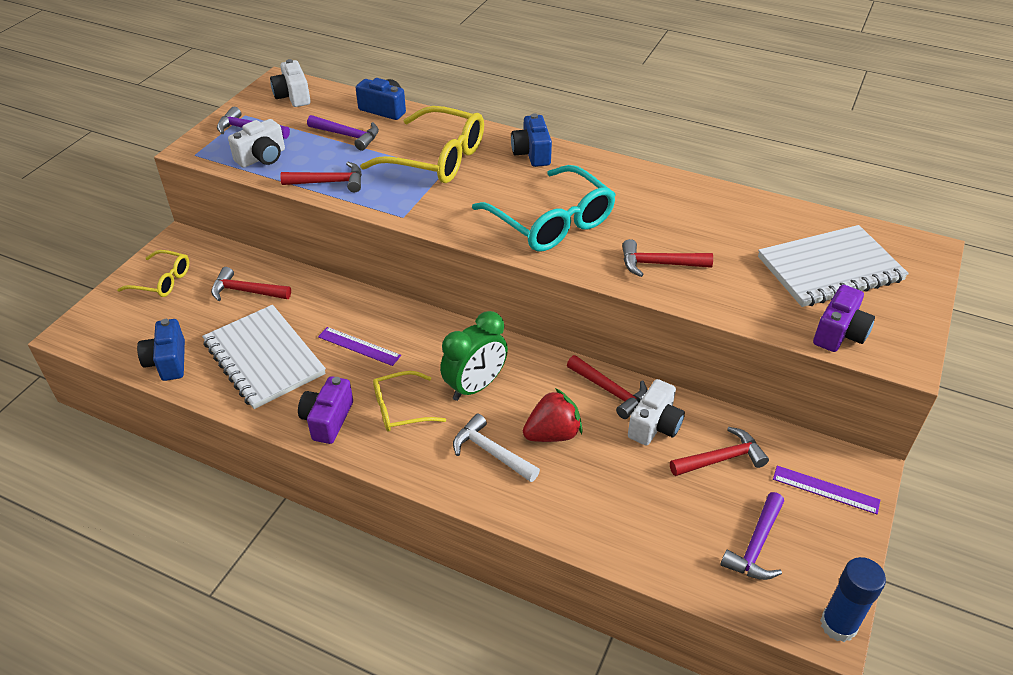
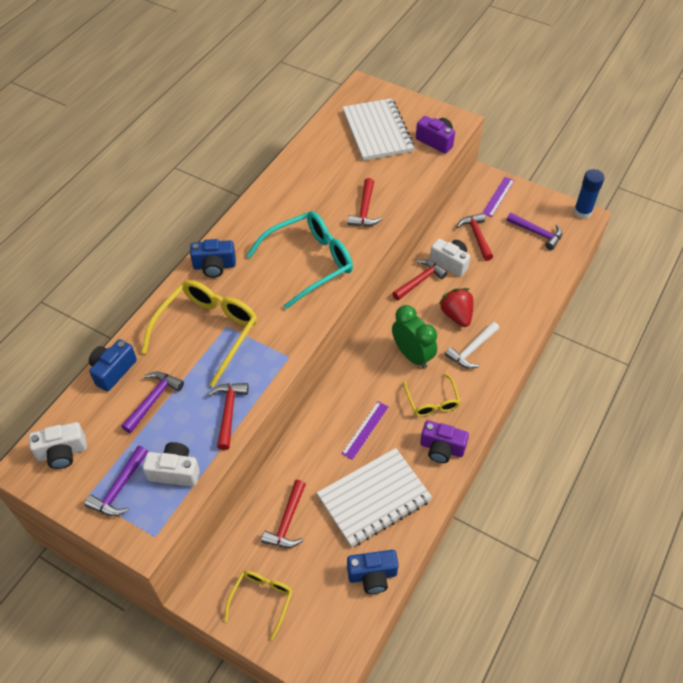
camera: 85 degrees left, 10 degrees up
(262, 157) = (175, 471): white camera -> white camera turned 45 degrees counterclockwise

